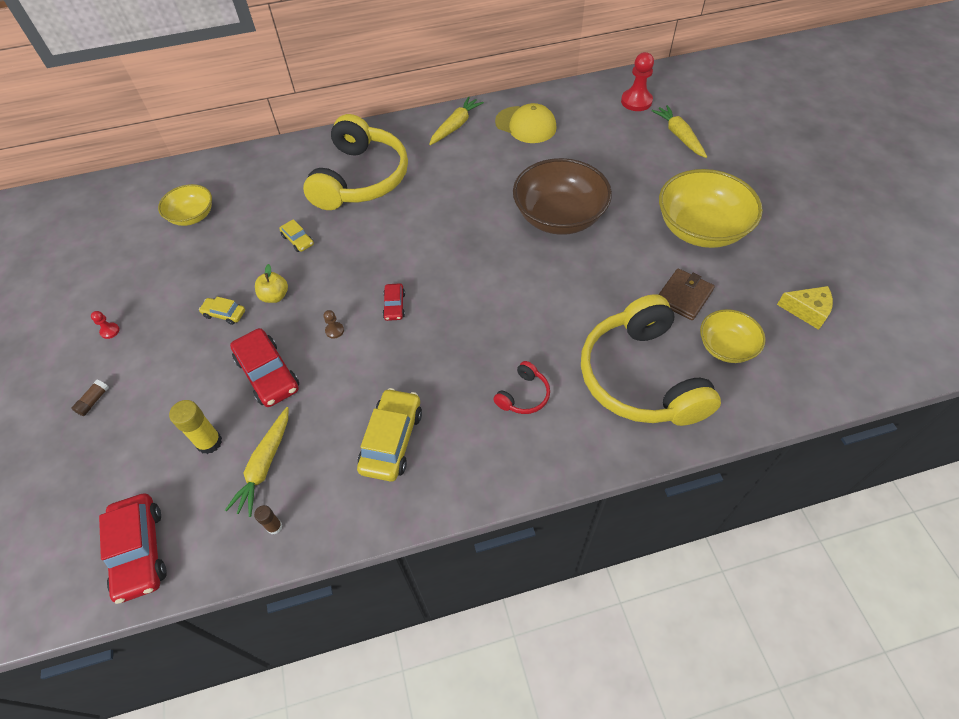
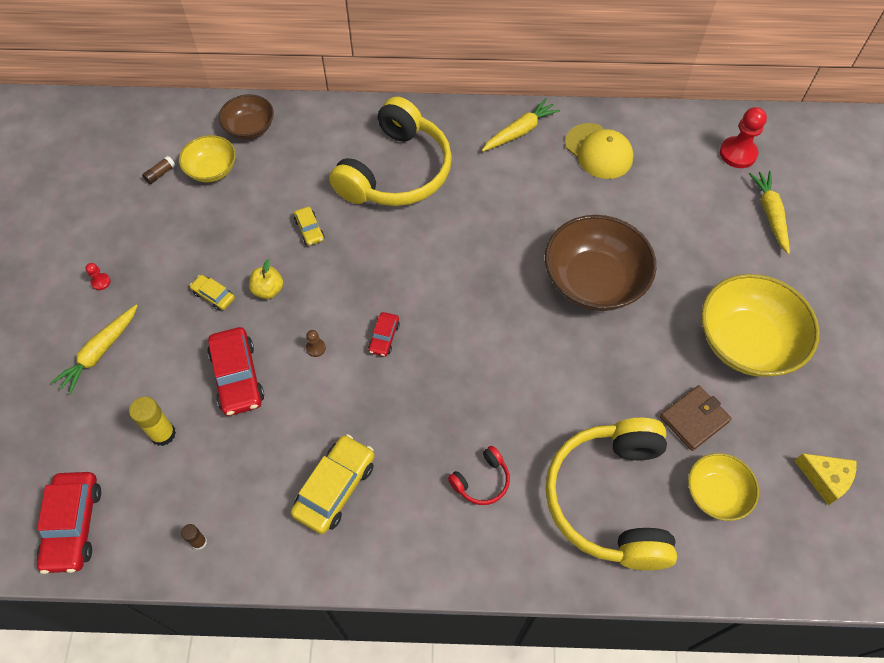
camera: 15 degrees right, 5 degrees up
(93, 401) = (68, 355): brown glue stick -> brown glue stick (160, 174)
(218, 177) = (250, 128): none -> brown bowl
(264, 465) = (207, 475): yellow carrot -> yellow carrot (100, 352)

